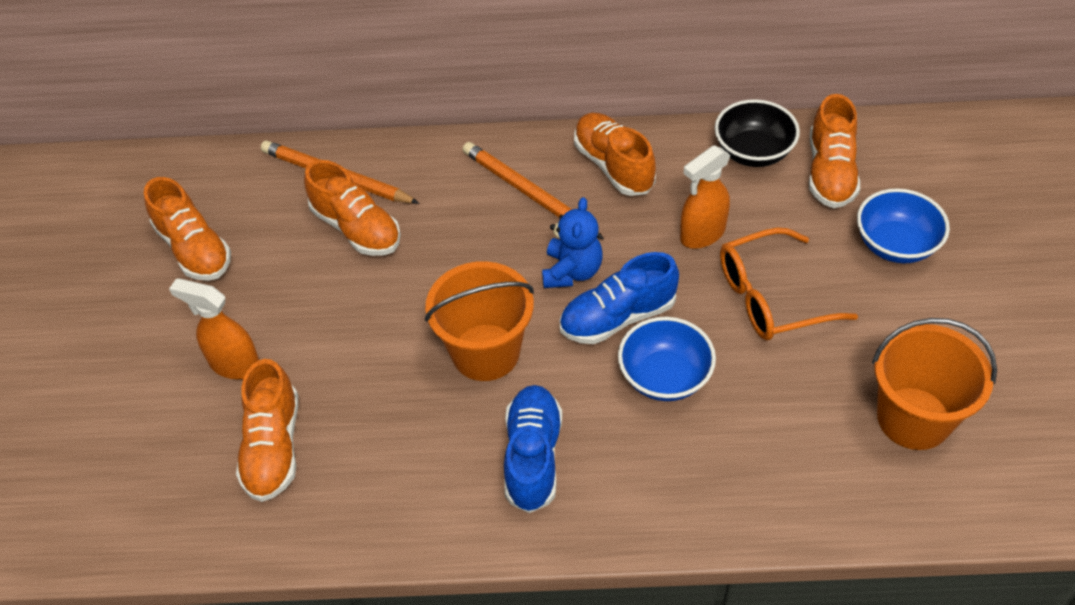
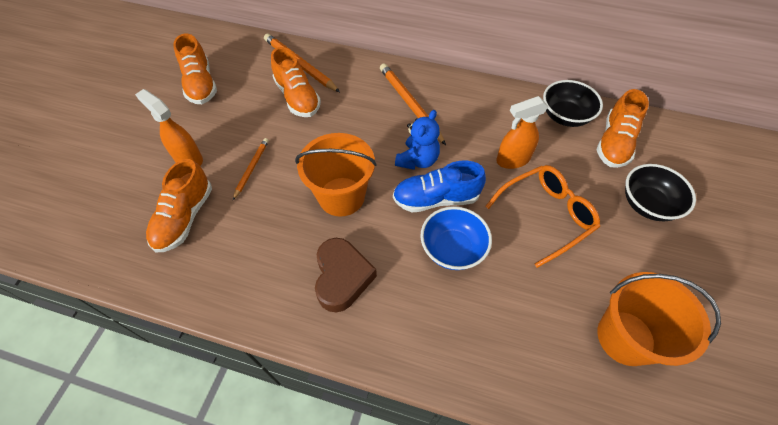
camera: 15 degrees right, 5 degrees up
(337, 351) = (252, 168): none -> orange pencil
(533, 457) = (342, 277): blue shoe -> brown heart
(613, 166) = (470, 101): orange shoe -> none
(771, 297) = (546, 215): orange glasses -> orange glasses turned 150 degrees clockwise
(895, 244) = (647, 204): blue bowl -> black bowl

